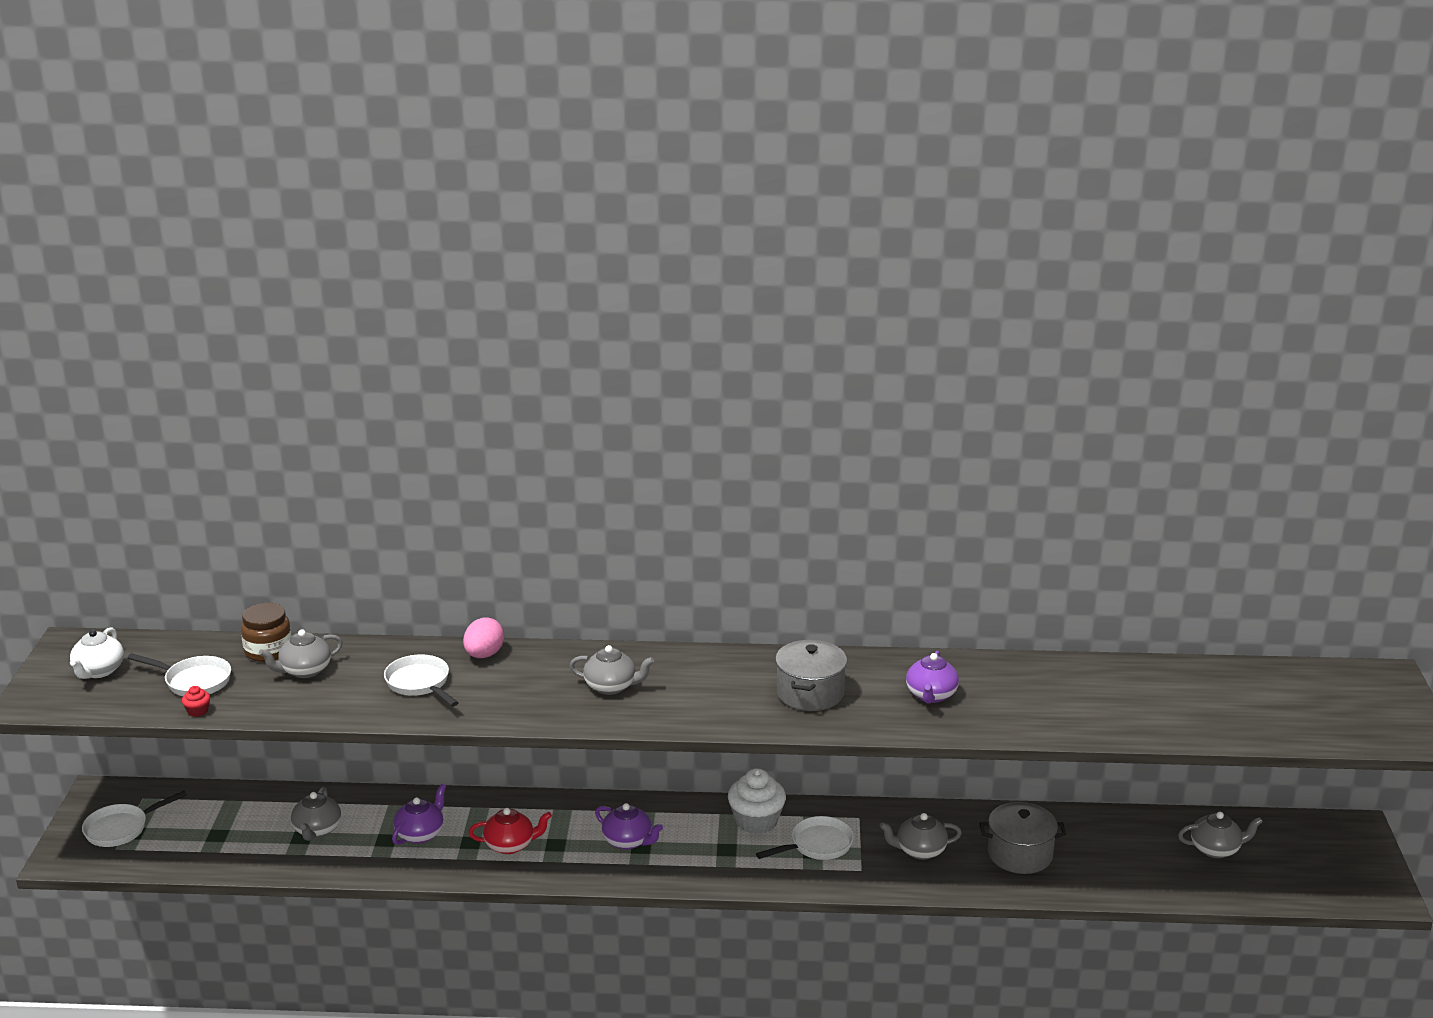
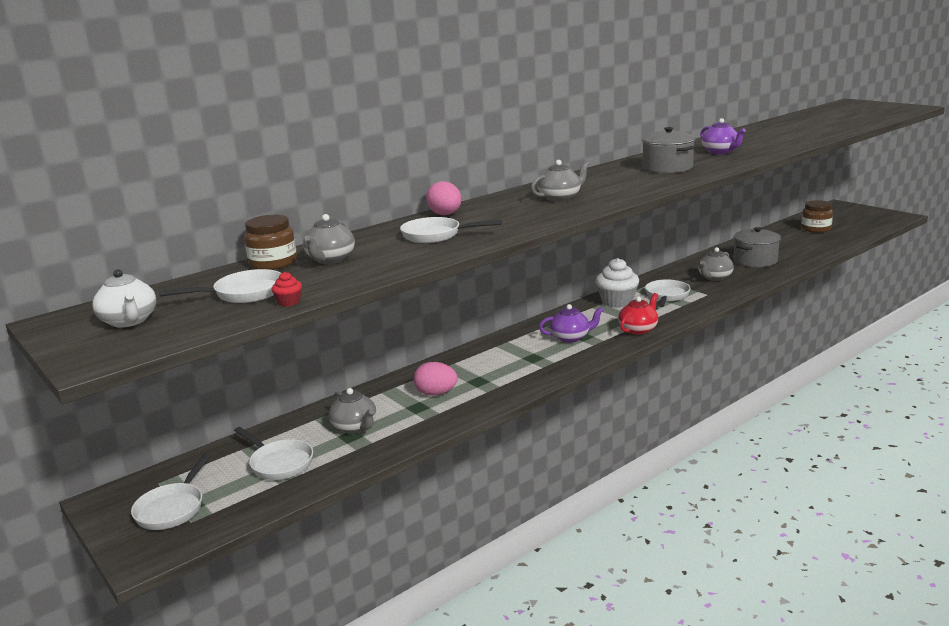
camera: 40 degrees left, 5 degrees down
(226, 832) = (279, 463): none -> white pan
(420, 834) = (436, 393): purple teapot -> pink egg
(510, 845) = (507, 370): red teapot -> red teapot (638, 329)
(1216, 849) = (815, 229): grey teapot -> brown jar

